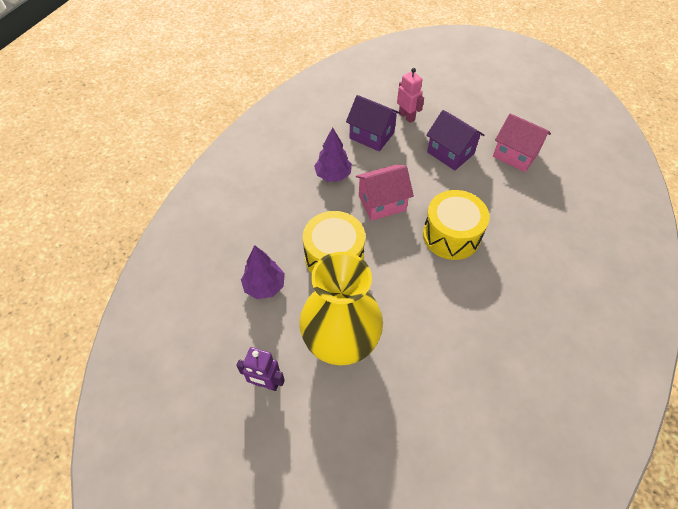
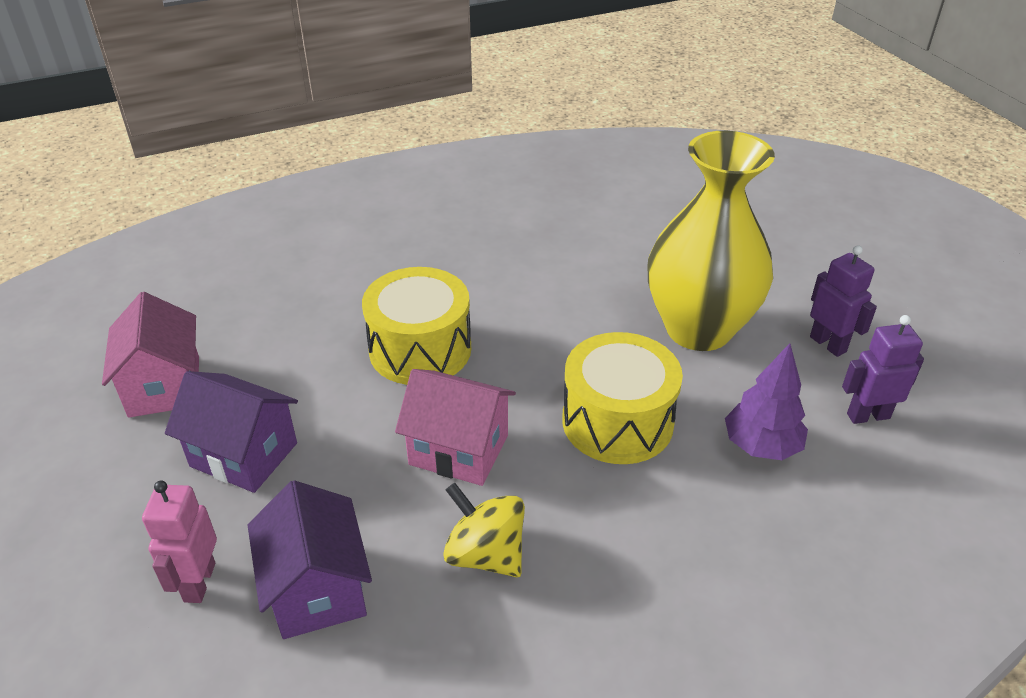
camera: 140 degrees left, 15 degrees down
(223, 340) = (868, 415): none -> purple robot
(333, 175) = (485, 554): purple tree -> yellow spinning top
(450, 153) = (244, 455): purple house -> purple house turned 60 degrees counterclockwise

